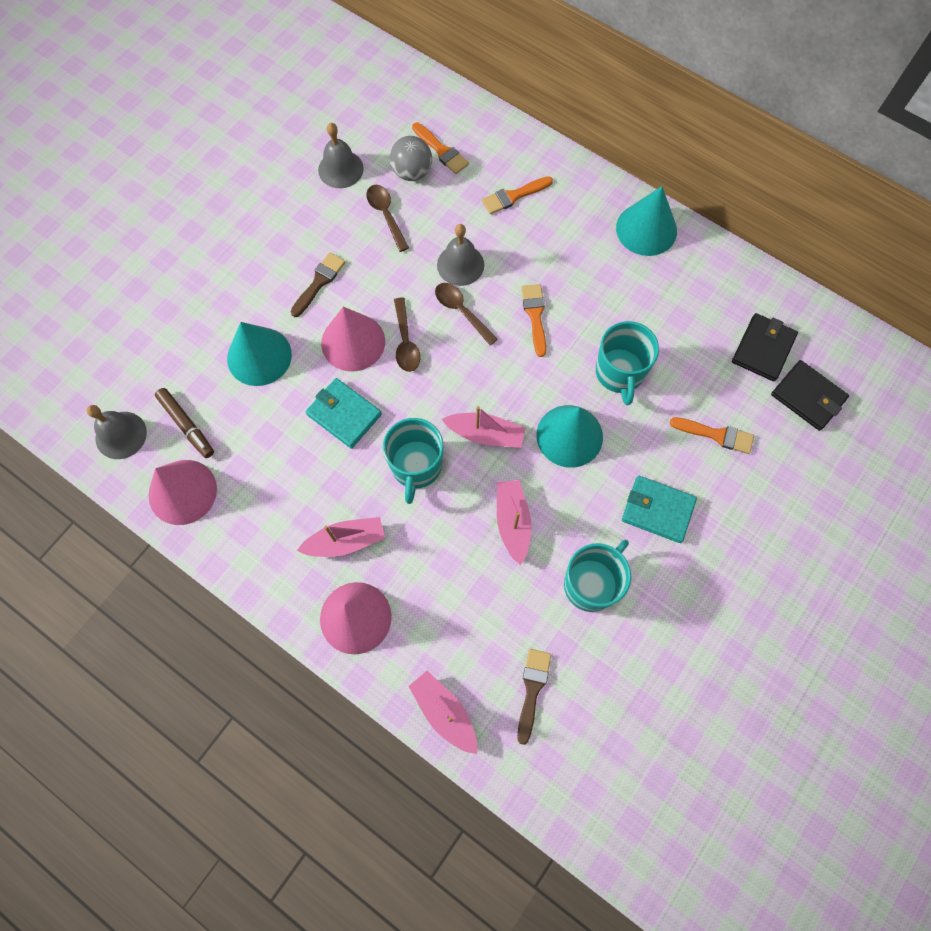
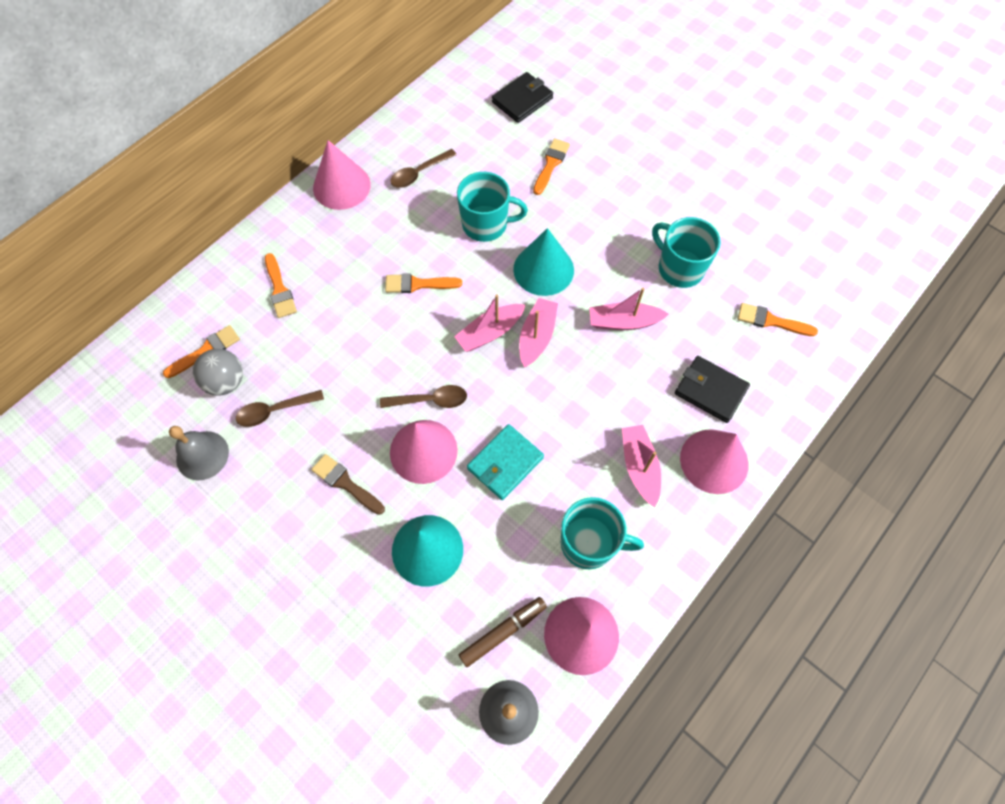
camera: 85 degrees left, 5 degrees down
(416, 466) = (565, 399): turquoise mug -> turquoise mug (589, 543)
(444, 712) = (795, 390): pink boat -> pink boat (490, 332)
(460, 265) = (350, 343): grey bell -> none
(461, 311) = (403, 347): brown spoon -> brown spoon (419, 173)
(532, 689) = (771, 321): brown brush -> orange brush
(646, 229) = (341, 186): turquoise cone -> pink cone
(657, 510) = (616, 213): turquoise wallet -> none
(763, 349) = (475, 121): black wallet -> black wallet (710, 391)

